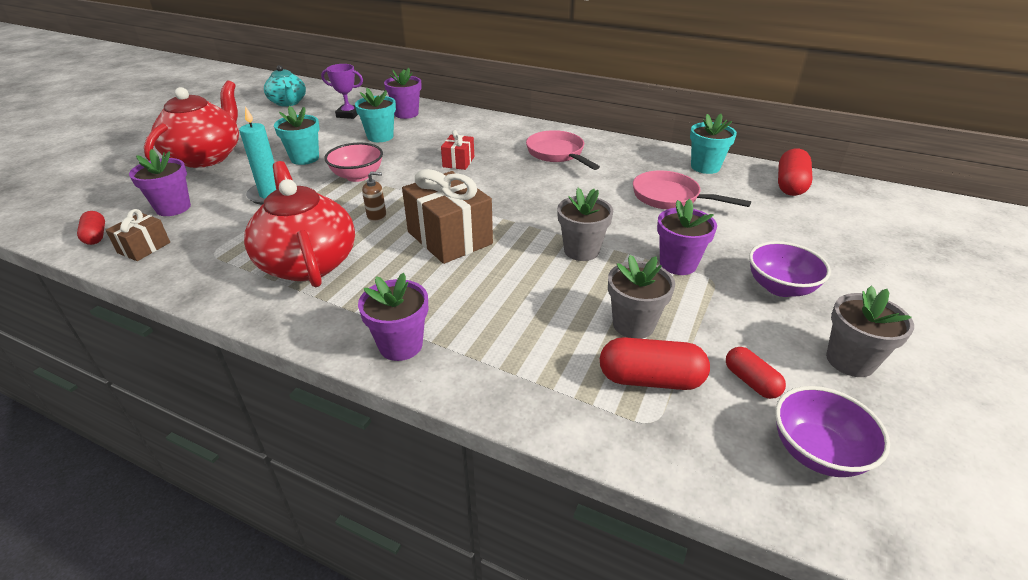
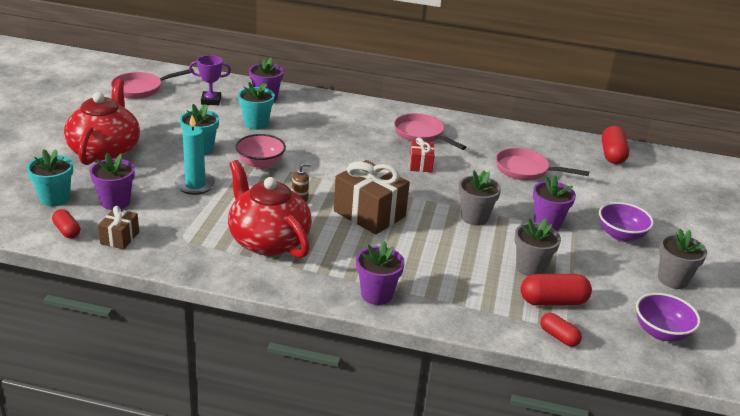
camera: 15 degrees left, 5 degrees down
(288, 102) = (141, 89): turquoise teapot -> pink pan
(458, 162) = (341, 146): red gift -> red gift (421, 165)
(705, 167) = (544, 142): turquoise flower pot -> turquoise flower pot (55, 198)
(751, 381) = (615, 297): red capsule -> red capsule (558, 337)

